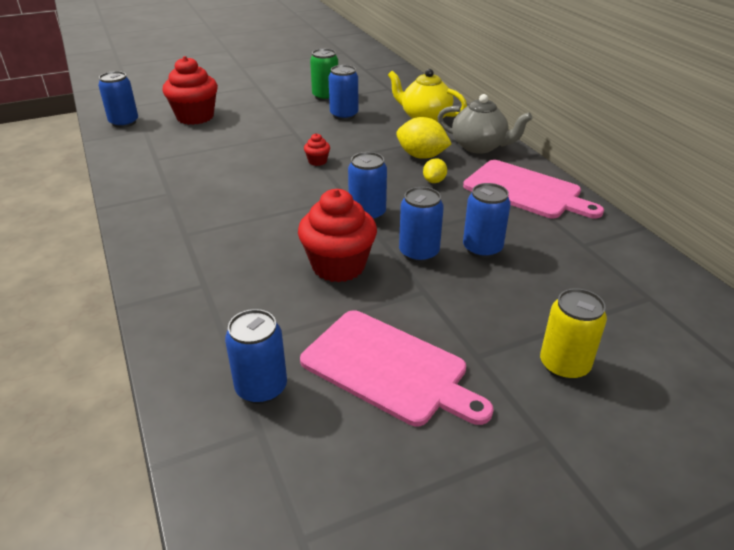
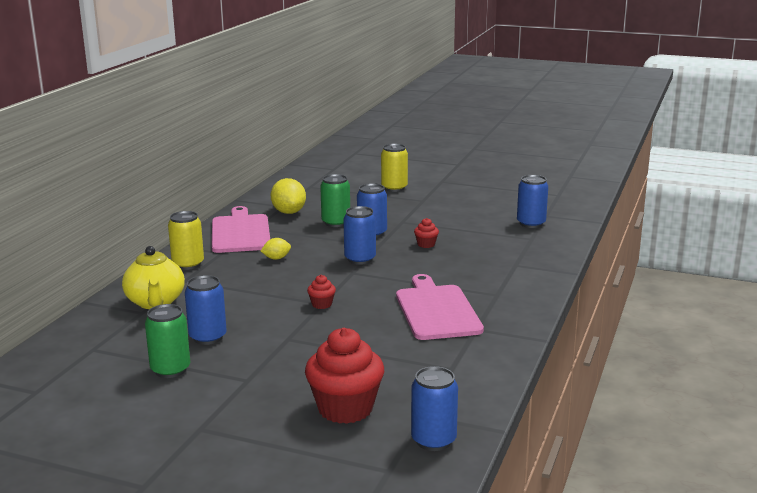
camera: 135 degrees left, 15 degrees down
(338, 266) = (426, 244): red cupcake -> red cupcake, size x0.44
(389, 369) = (466, 210): pink cutting board -> pink cutting board (437, 310)
(421, 156) = (242, 275): yellow lemon -> yellow lemon (289, 212)
(479, 146) = (188, 264): grey teapot -> yellow can
(482, 249) = (336, 223): blue can -> green can

